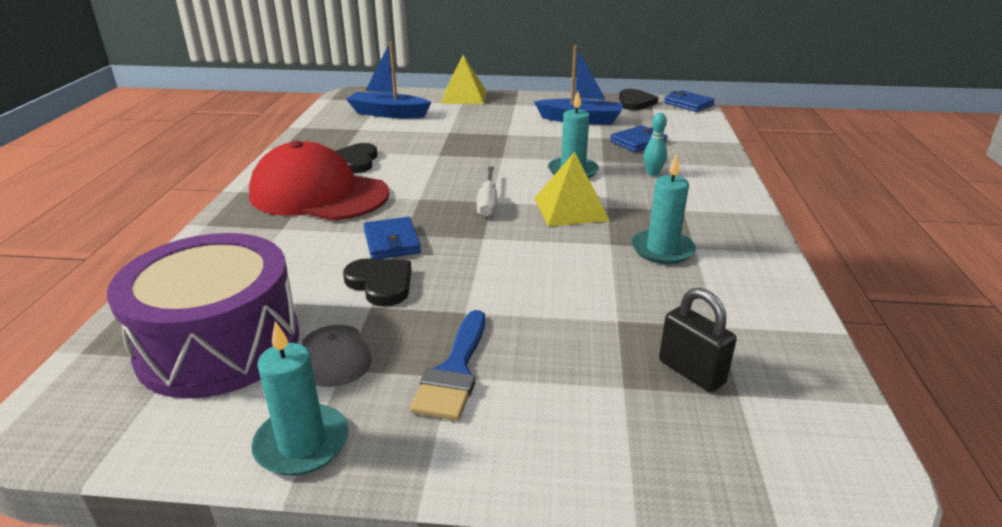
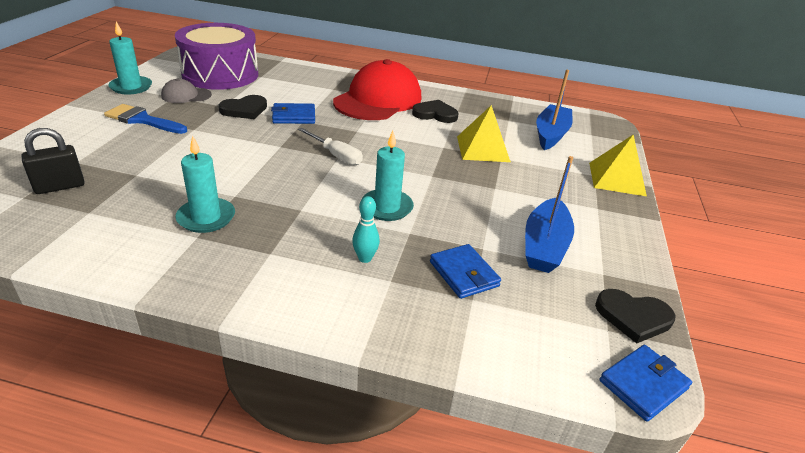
camera: 95 degrees right, 5 degrees up
(488, 203) = (336, 155): white screwdriver -> white screwdriver turned 150 degrees counterclockwise
(571, 209) = (305, 190): yellow pyramid -> yellow pyramid (482, 149)

